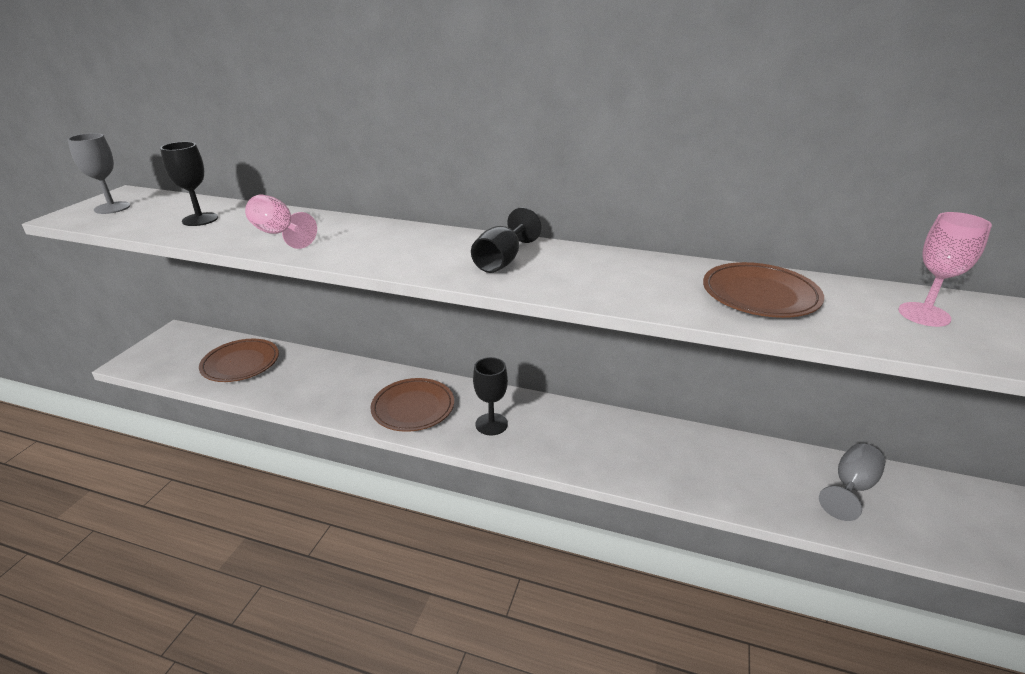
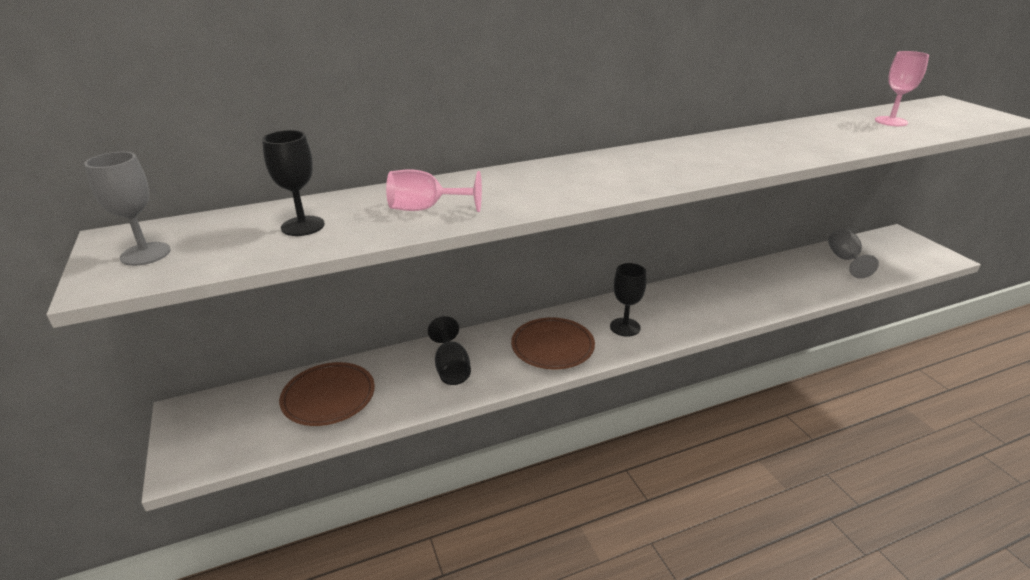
camera: 40 degrees left, 0 degrees up
(502, 261) = (648, 166): black goblet -> black goblet (451, 368)
(760, 295) = (816, 136): brown plate -> none

